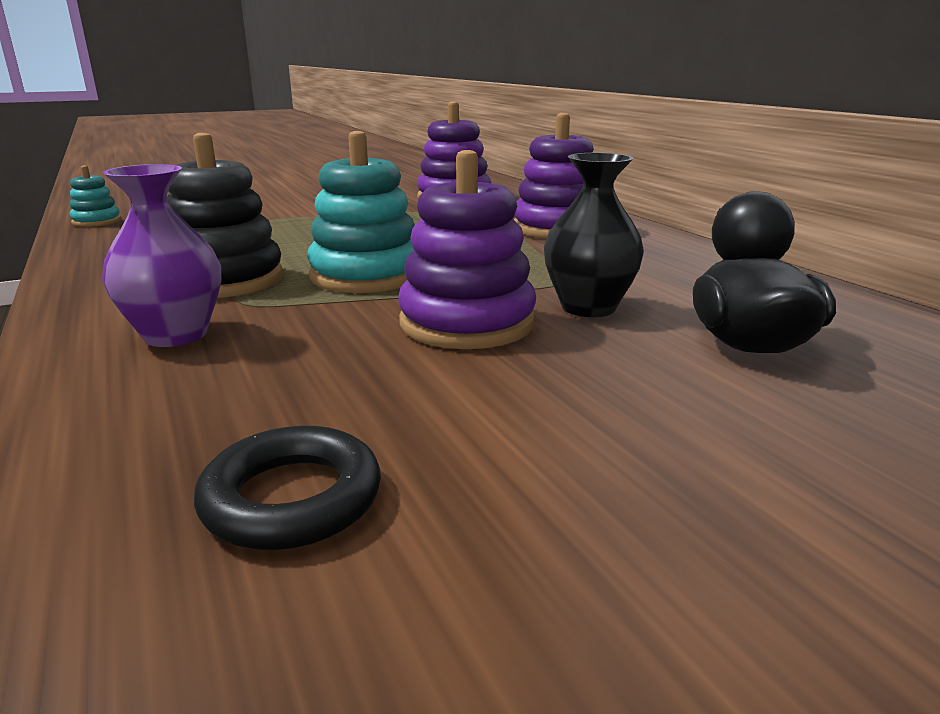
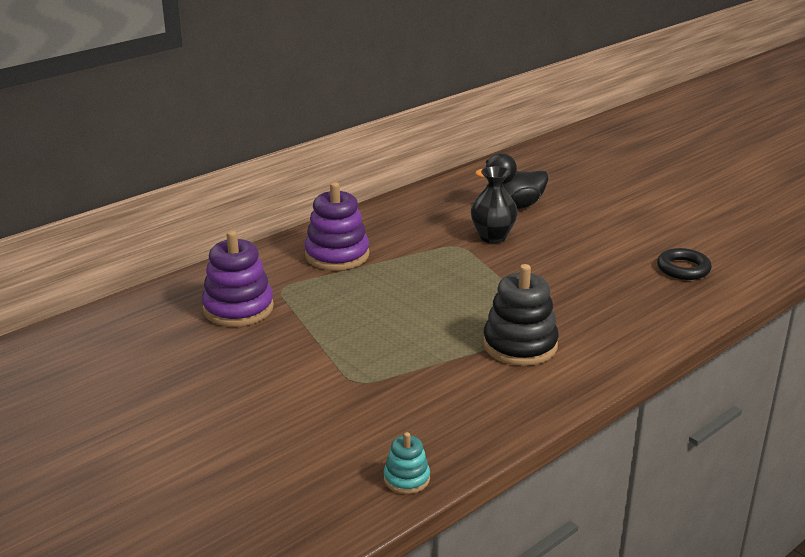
camera: 105 degrees left, 5 degrees up
(175, 335) = (603, 330): purple vase -> none
(366, 275) = (481, 301): turquoise stacking toy -> none
(467, 323) = (533, 262): purple stacking toy -> none

